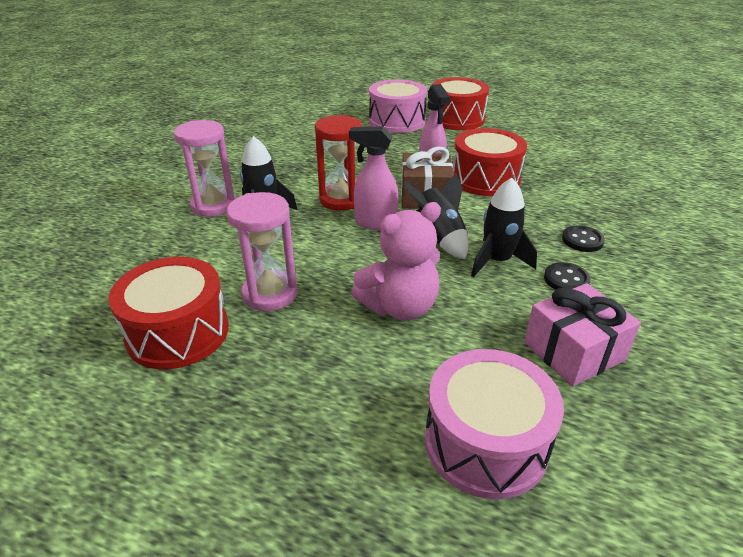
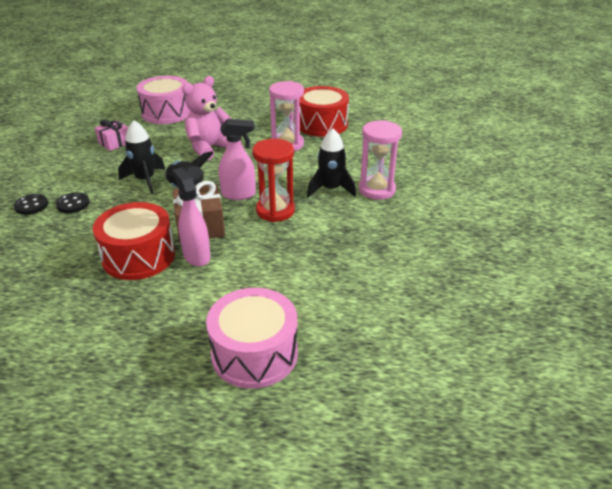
camera: 165 degrees right, 0 degrees up
(456, 119) = (160, 380): red drum -> none
(566, 279) = (101, 175): black button -> black button (31, 205)
(574, 351) = (115, 143): pink gift -> pink gift, size x0.65

